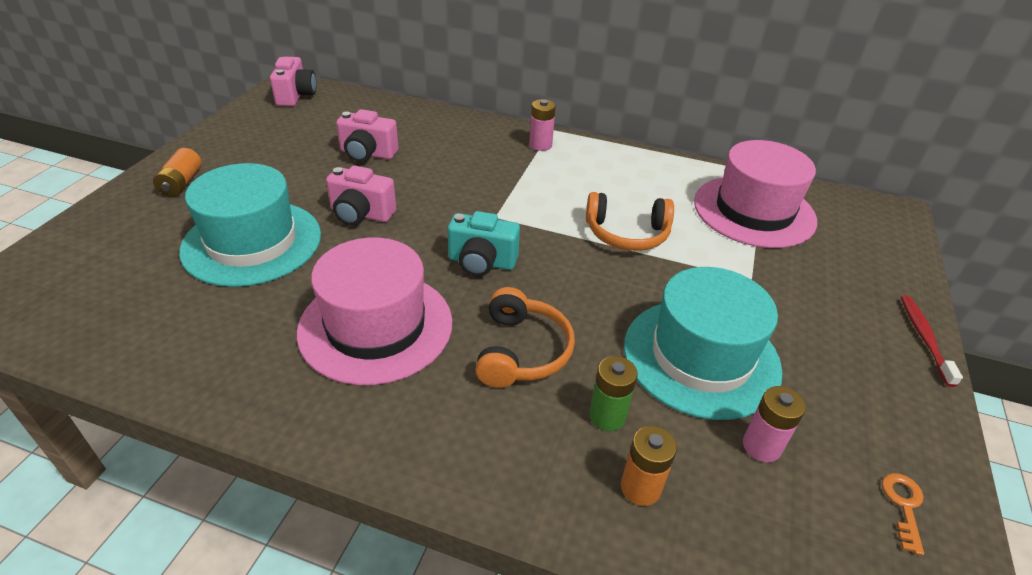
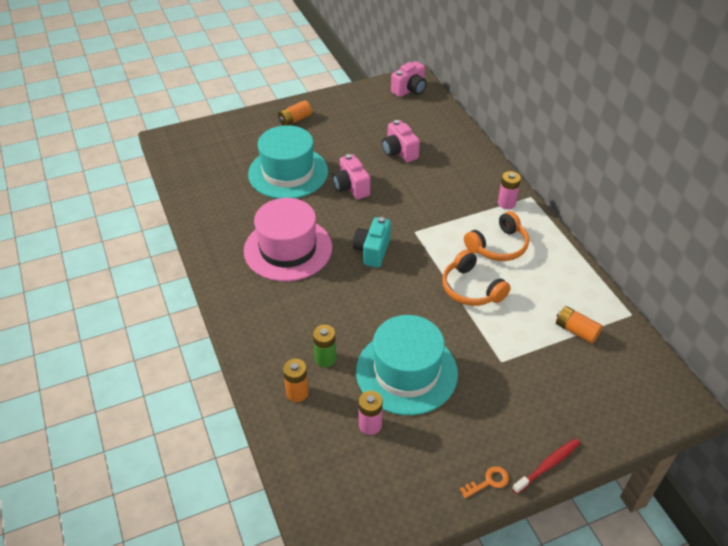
camera: 50 degrees right, 5 degrees up
(481, 262) = (372, 251): turquoise camera -> turquoise camera turned 45 degrees clockwise
(521, 351) = (330, 305): orange headphones -> orange headphones (498, 246)
(754, 211) = (576, 331): pink hat -> orange battery
(903, 505) = (392, 498): orange key -> orange key (488, 481)

